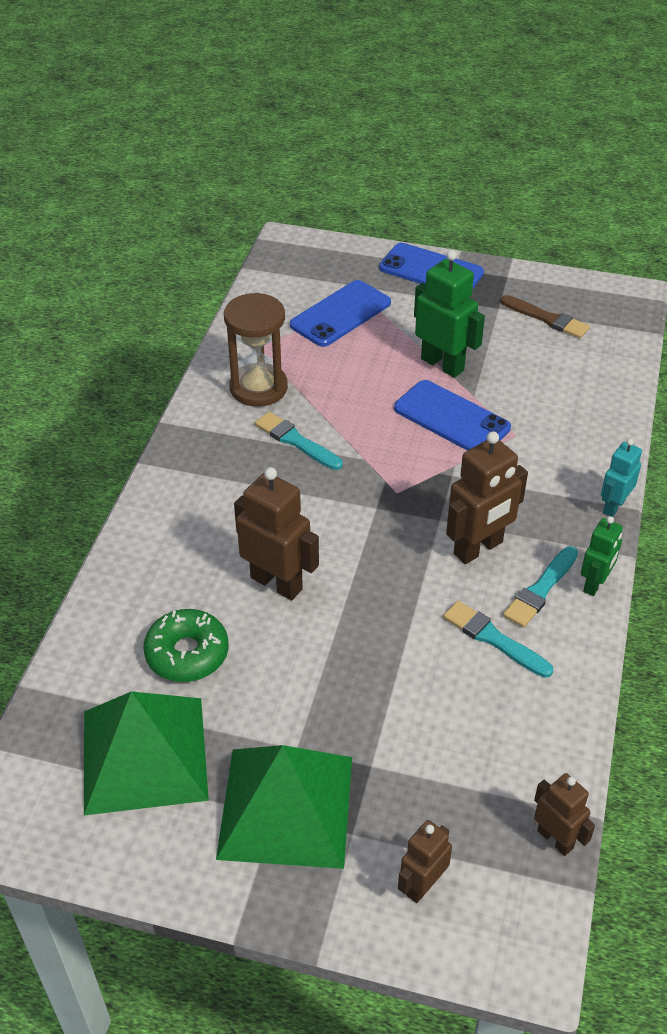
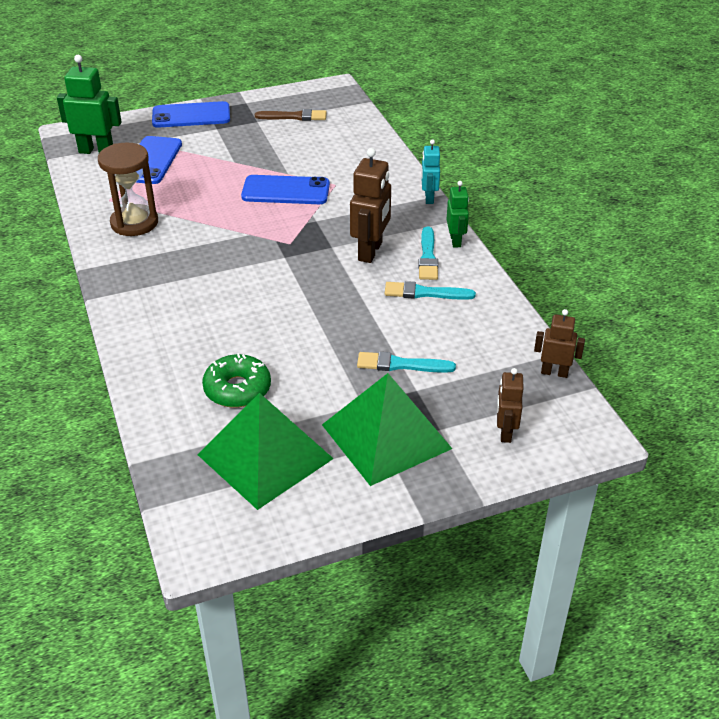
camera: 35 degrees left, 5 degrees down
(277, 583) = (259, 324): brown robot -> none
(296, 441) = (192, 242): turquoise brush -> turquoise brush (401, 365)
(442, 364) = (251, 164): green robot -> green robot (96, 151)

